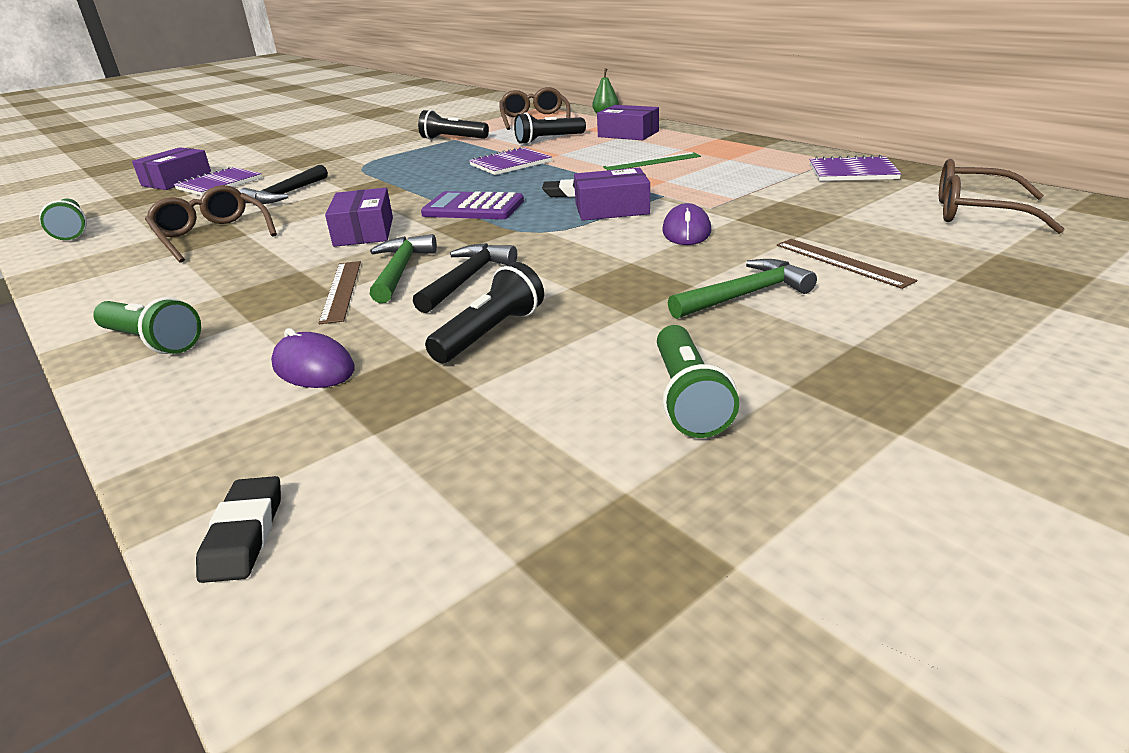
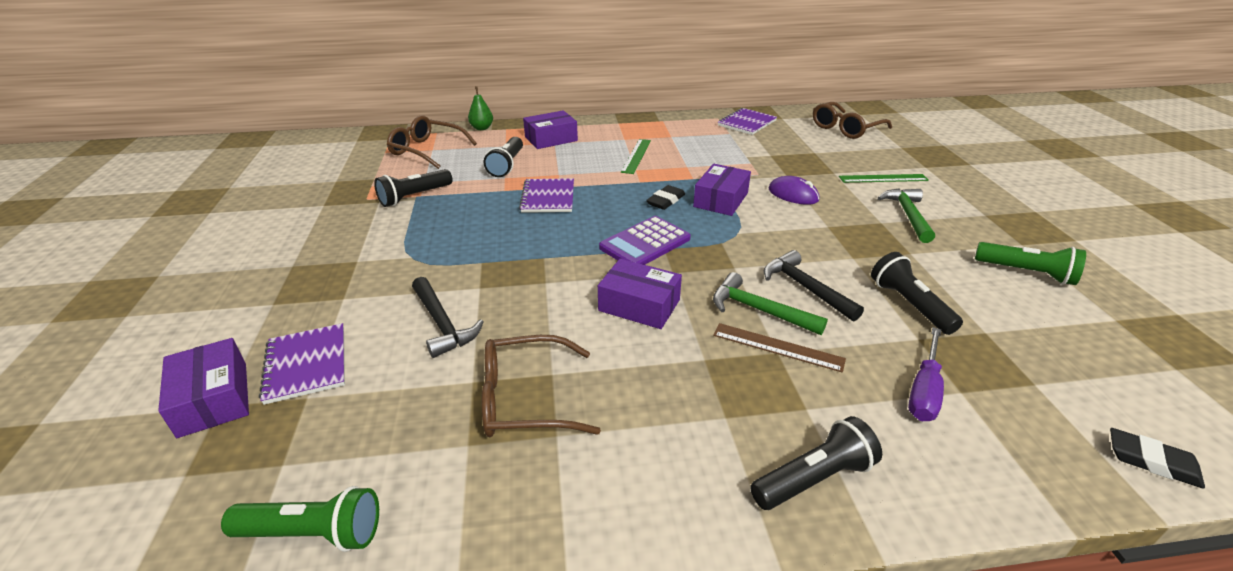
camera: 60 degrees left, 5 degrees up
(152, 342) = (814, 478): green flashlight -> black flashlight
(313, 367) = (924, 390): purple mouse -> purple screwdriver
(842, 262) = (883, 178): brown ruler -> green ruler

